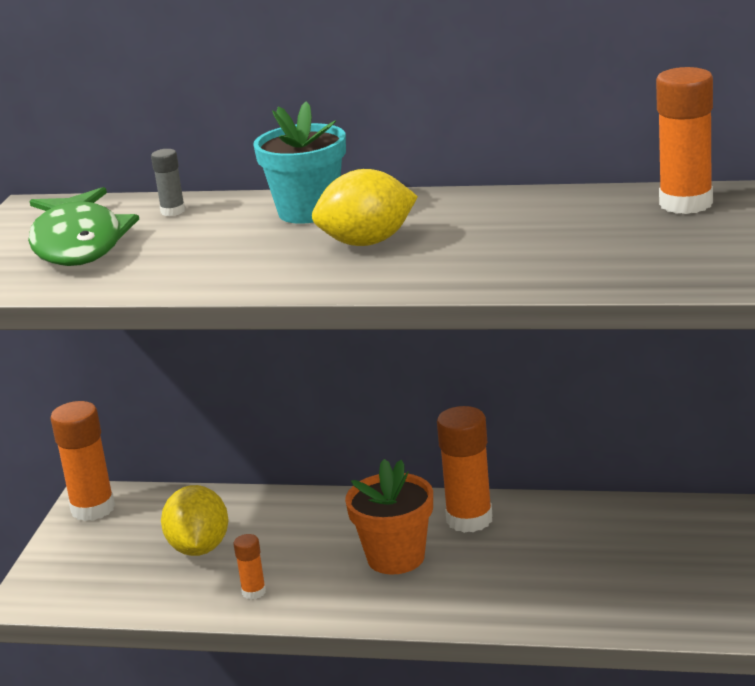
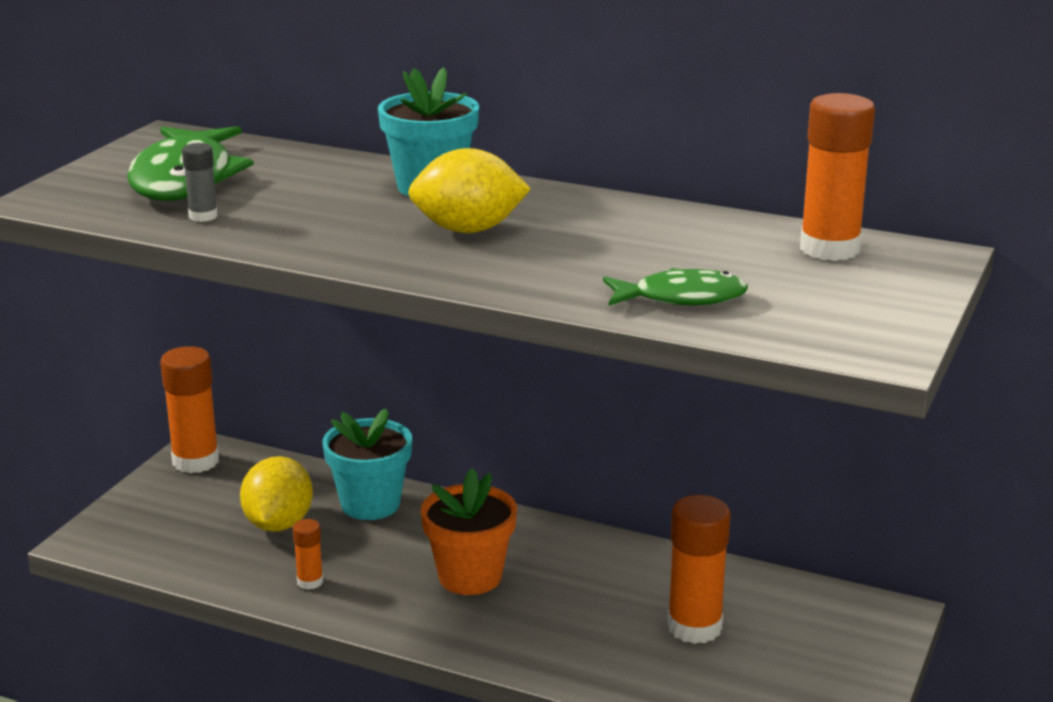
camera: 10 degrees right, 0 degrees up
(173, 211) = (298, 163): grey glue stick -> grey glue stick (203, 216)
(275, 514) = (370, 504): none -> turquoise flower pot
(469, 519) = (565, 552): orange glue stick -> orange glue stick (694, 627)
(588, 267) = (681, 298): none -> green fish

